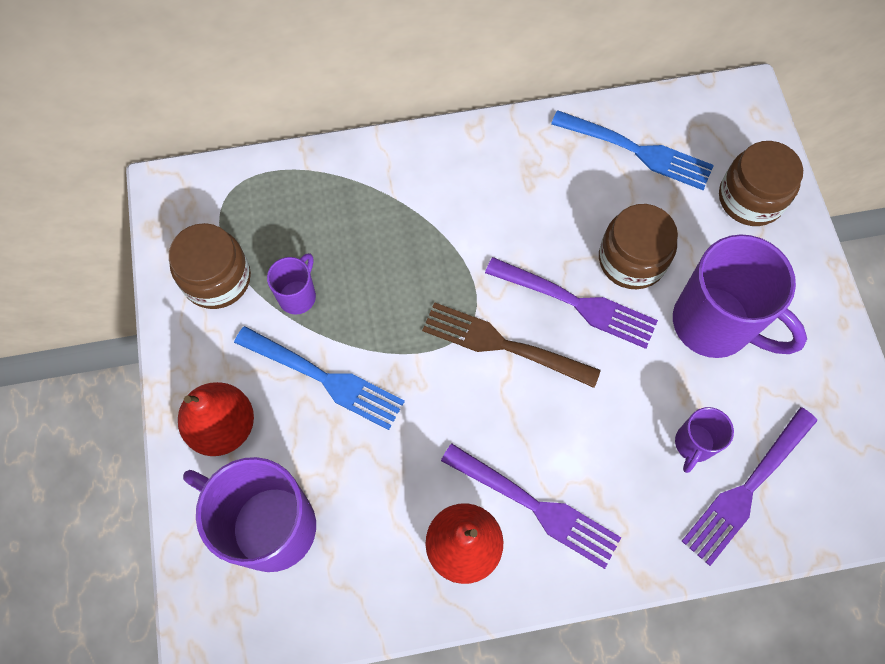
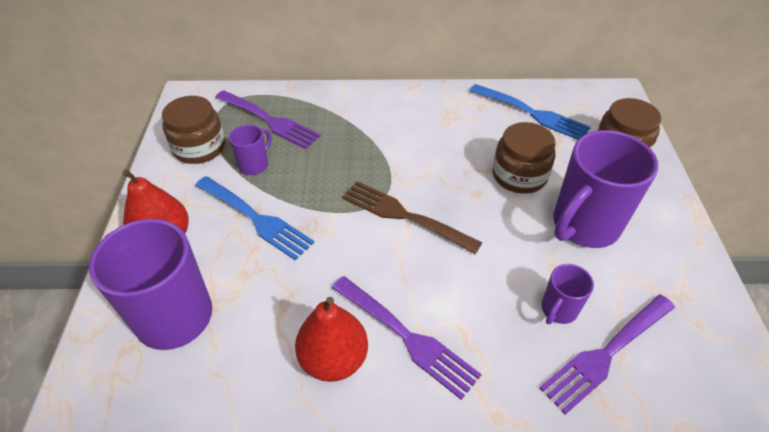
camera: 10 degrees right, 20 degrees down
(575, 303) = (469, 197): purple fork -> purple fork (268, 120)
(714, 324) = (584, 226): purple mug -> purple mug turned 90 degrees clockwise

